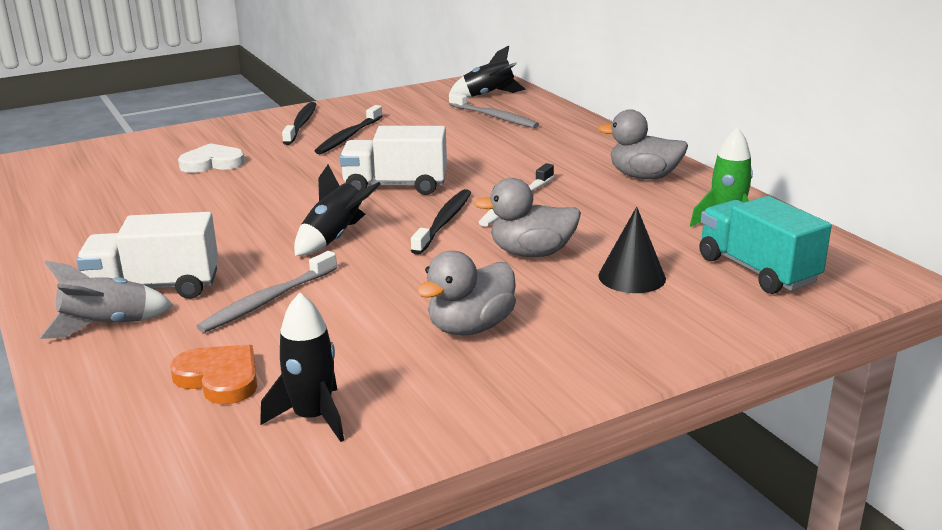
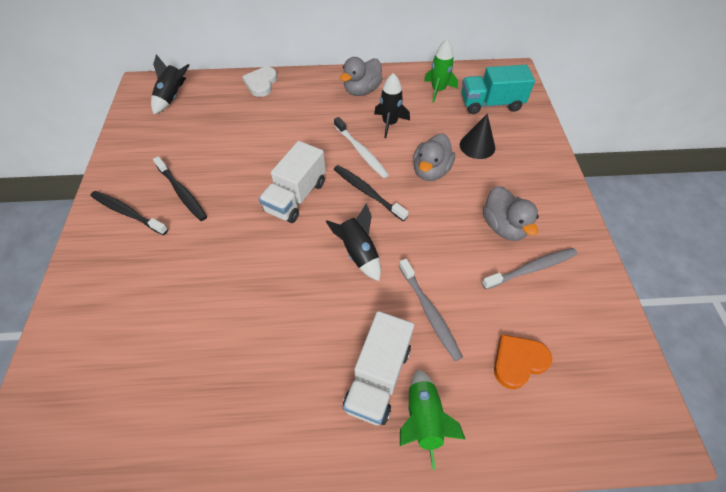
camera: 65 degrees left, 30 degrees up
(107, 326) = (423, 419): grey rocket -> green rocket
(212, 163) = (162, 292): white heart -> white heart (261, 83)
(313, 417) = (573, 324): black rocket -> black rocket (389, 123)
(494, 117) = (216, 110): grey toothbrush -> grey toothbrush (531, 268)

